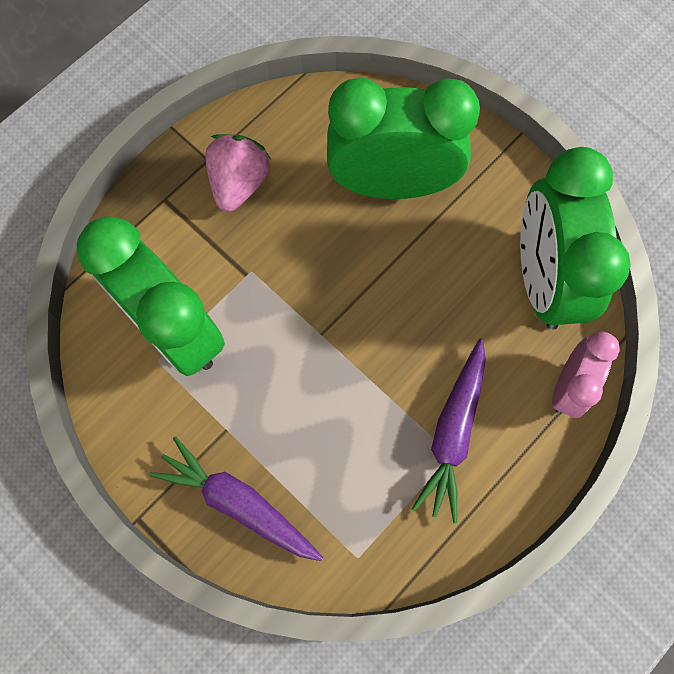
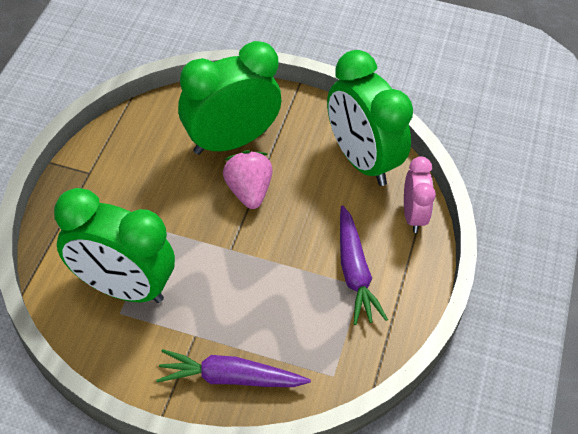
camera: 30 degrees left, 20 degrees down
(239, 183) = (120, 179): pink strawberry -> pink strawberry (248, 191)

